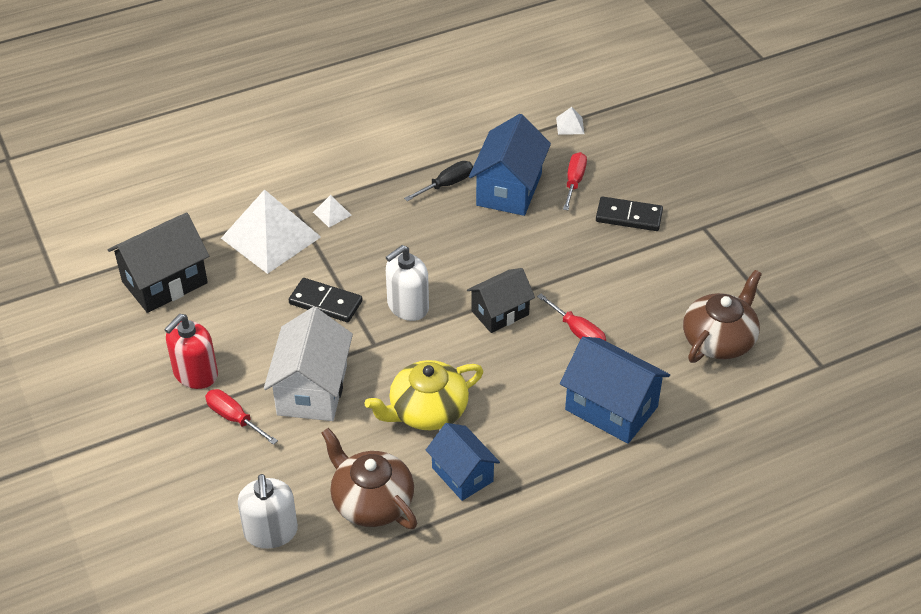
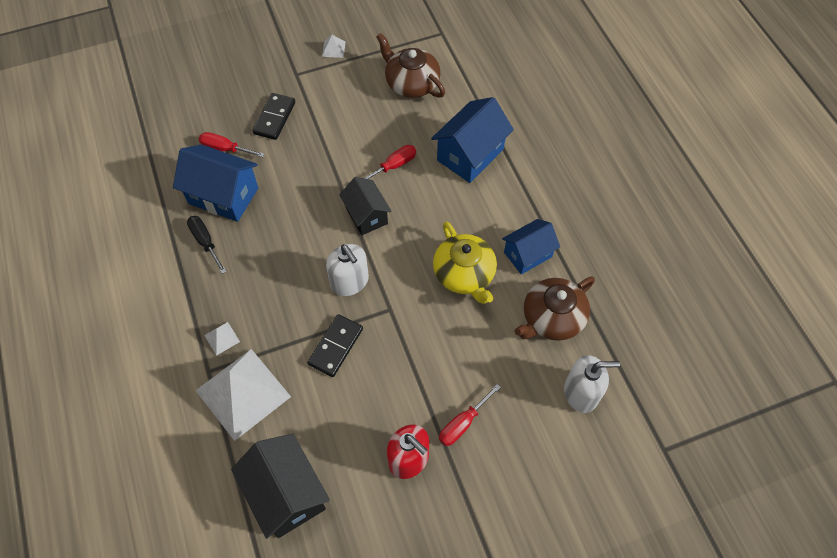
camera: 85 degrees left, 15 degrees up
(312, 390) = (436, 359): white house -> none
(570, 125) = (153, 143): white pyramid -> white pyramid (333, 49)

